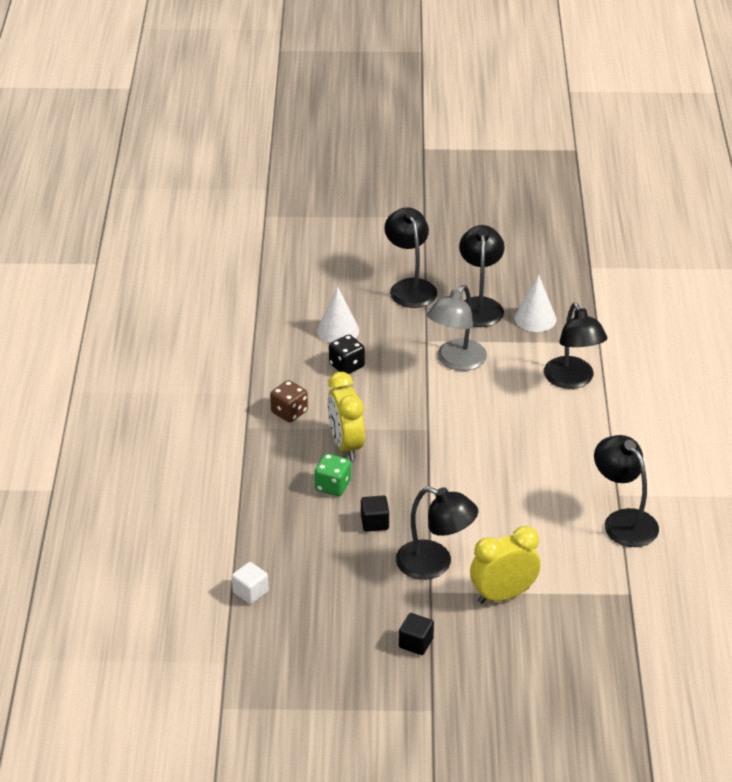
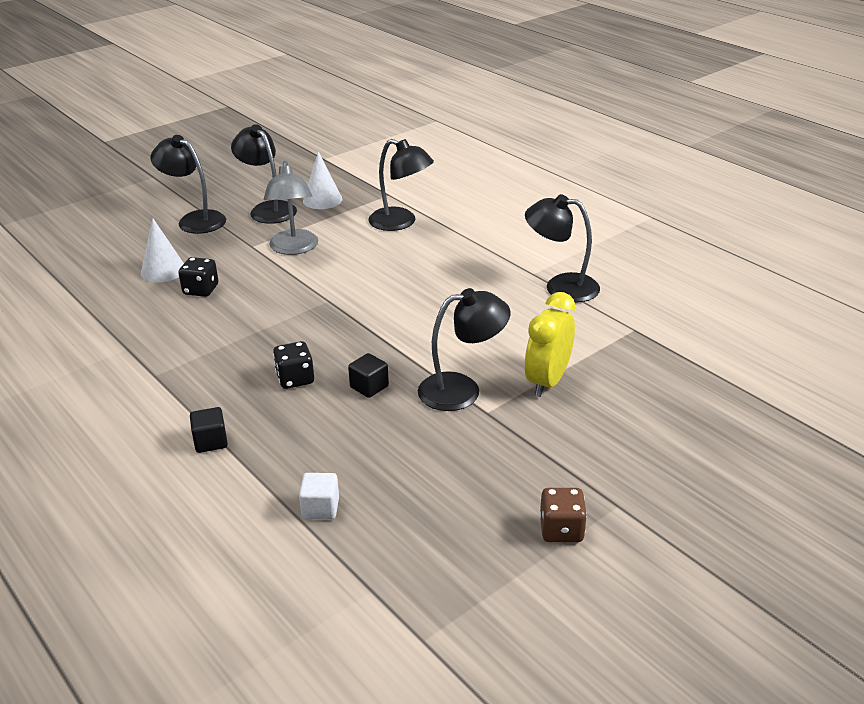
camera: 40 degrees left, 5 degrees down
(289, 412) = (185, 344): brown dice -> brown dice (561, 530)
(332, 486) = (295, 379): green dice -> black dice
(346, 445) = (269, 344): yellow clock -> none
(416, 643) = (529, 459): black cube -> black cube (211, 441)

